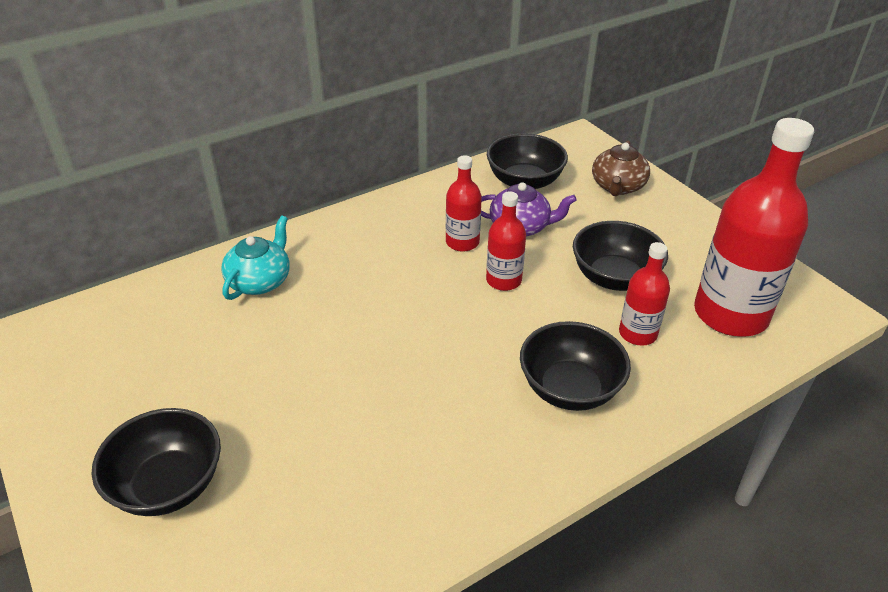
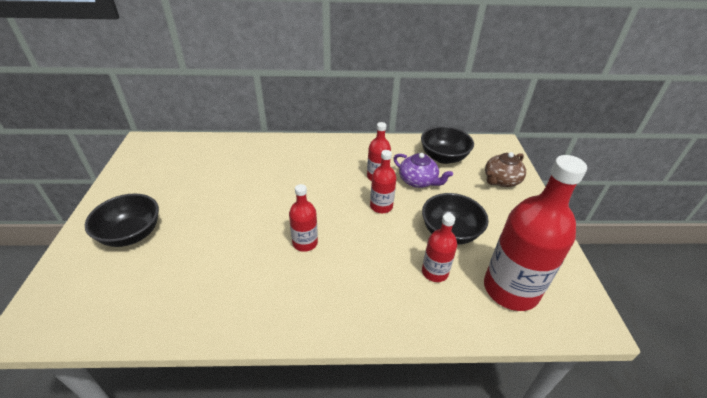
camera: 30 degrees right, 0 degrees up
(260, 281) = (259, 157): turquoise teapot -> none
(449, 372) = (305, 243): none -> red bottle
(569, 389) = (362, 284): black bowl -> none

